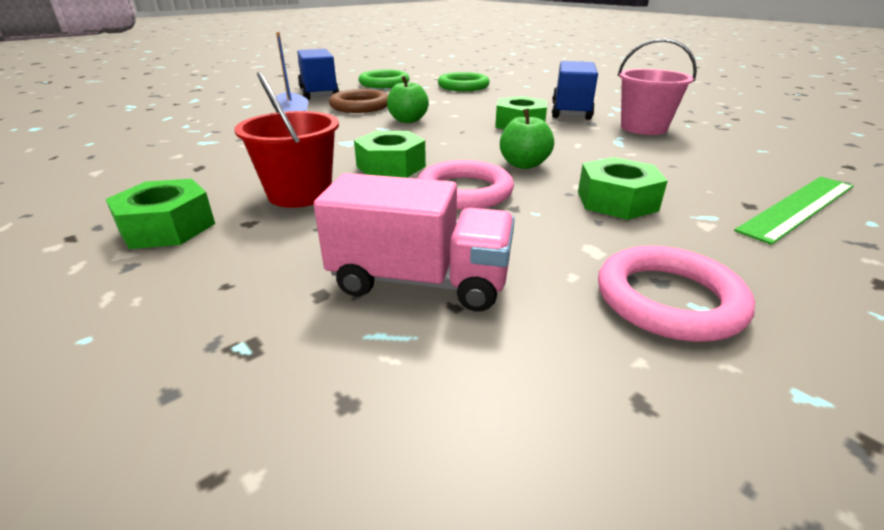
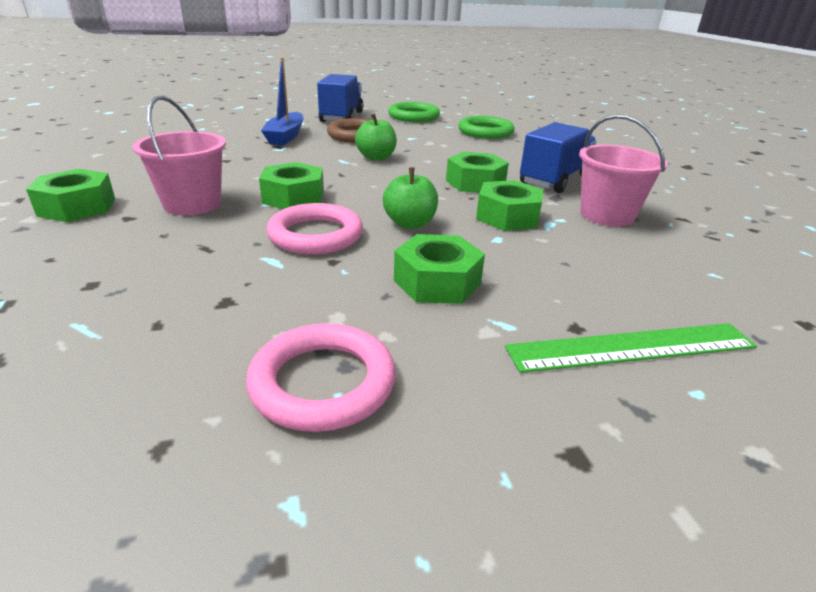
camera: 25 degrees right, 0 degrees up
(300, 194) = (192, 204): red bucket -> pink bucket
(420, 281) = (164, 298): pink truck -> none
(583, 143) = (507, 216): none -> green nut

